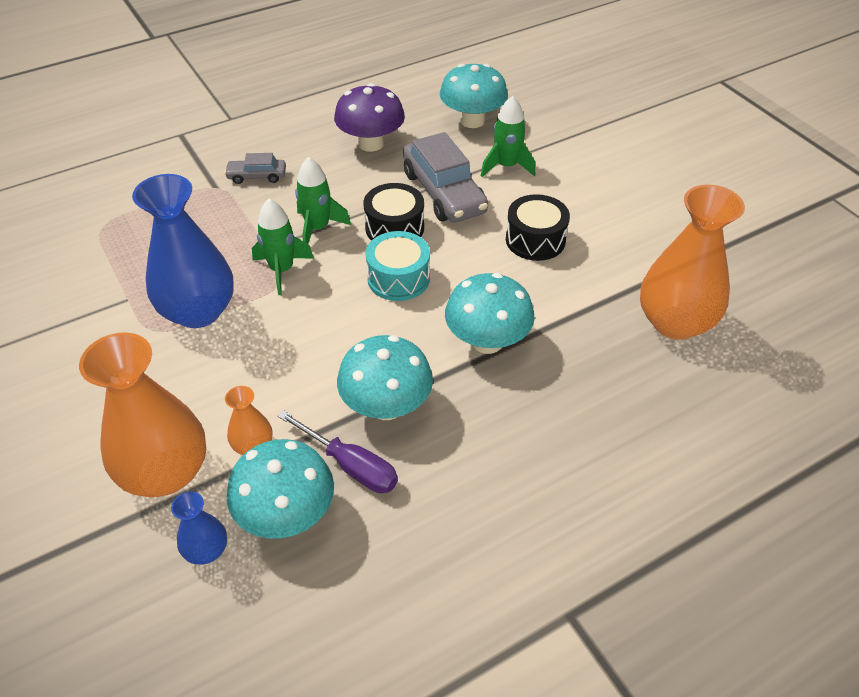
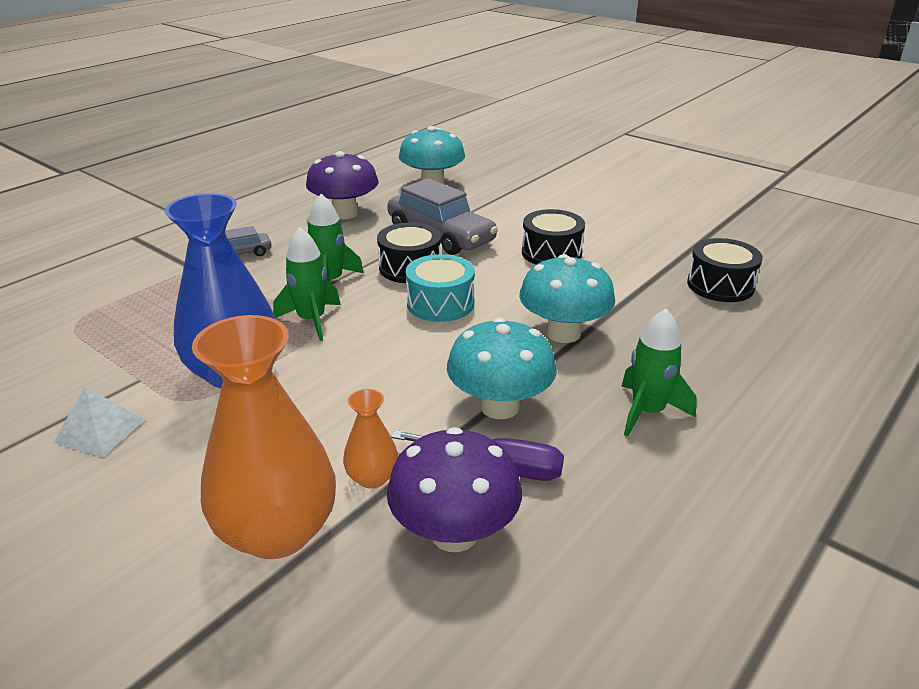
camera: 20 degrees left, 15 degrees down
(82, 343) = (100, 431): none -> white pyramid
(206, 550) = (377, 598): blue vase -> none
(286, 515) = (454, 533): turquoise mushroom -> purple mushroom
(506, 166) = (486, 209): green rocket -> green rocket (647, 412)
(675, 322) = (720, 285): orange vase -> black drum

